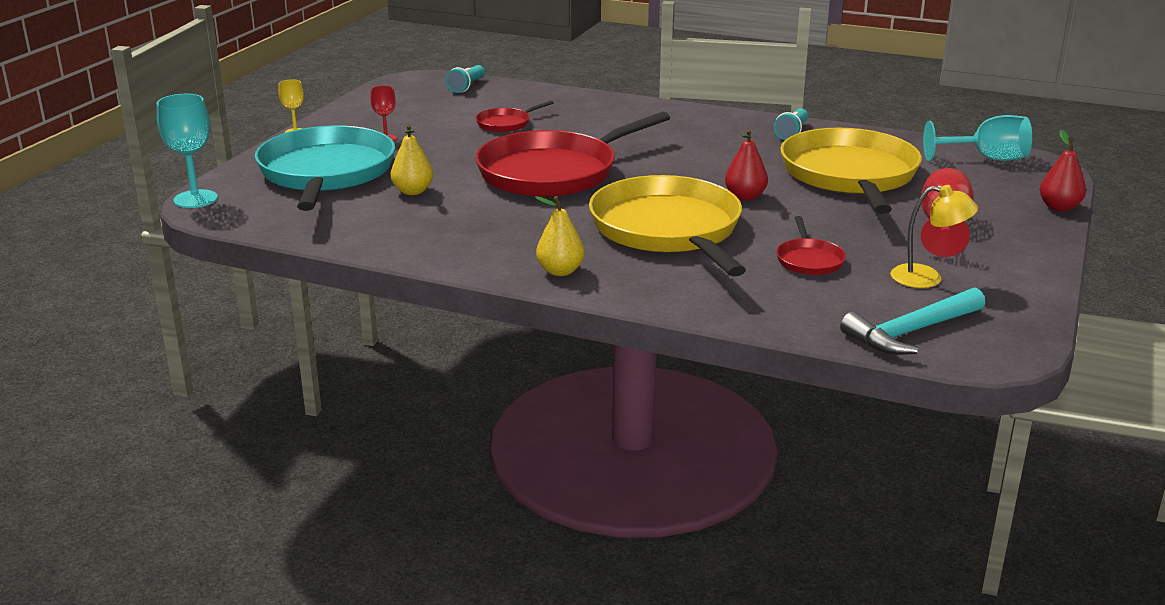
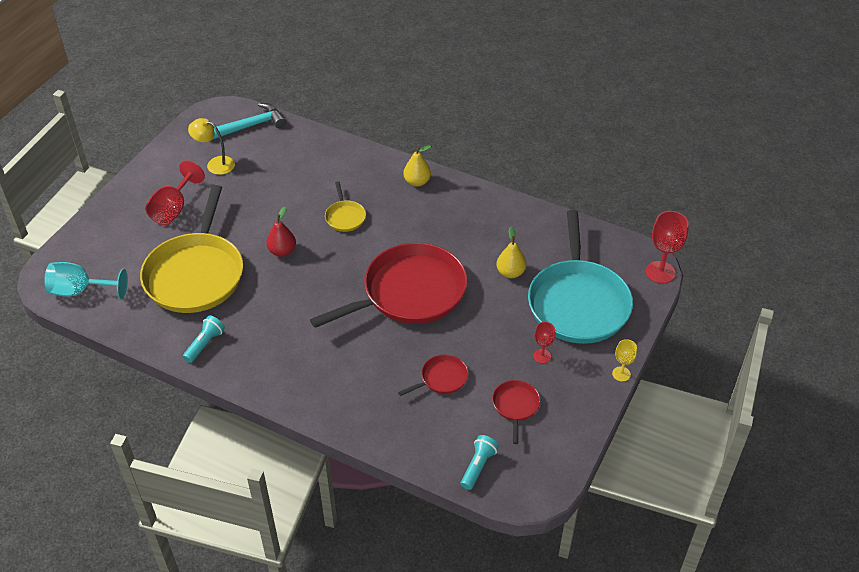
camera: 175 degrees left, 20 degrees up
(195, 199) = (660, 272): turquoise goblet -> red goblet
(668, 230) = (345, 217): yellow pan -> yellow pan, size x0.43
(809, 260) = (272, 183): red pan -> red pan (515, 406)
(1059, 207) = (83, 225): red pear -> none

